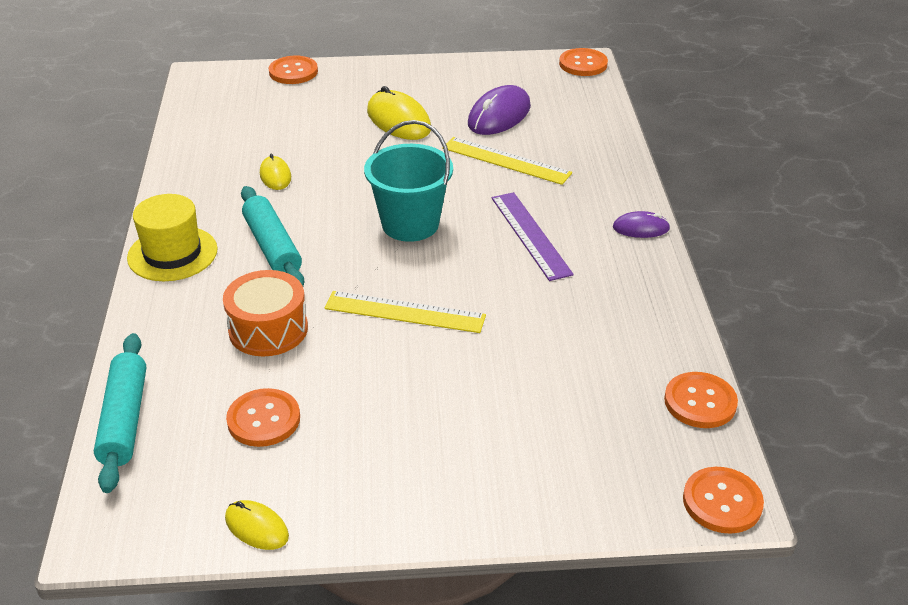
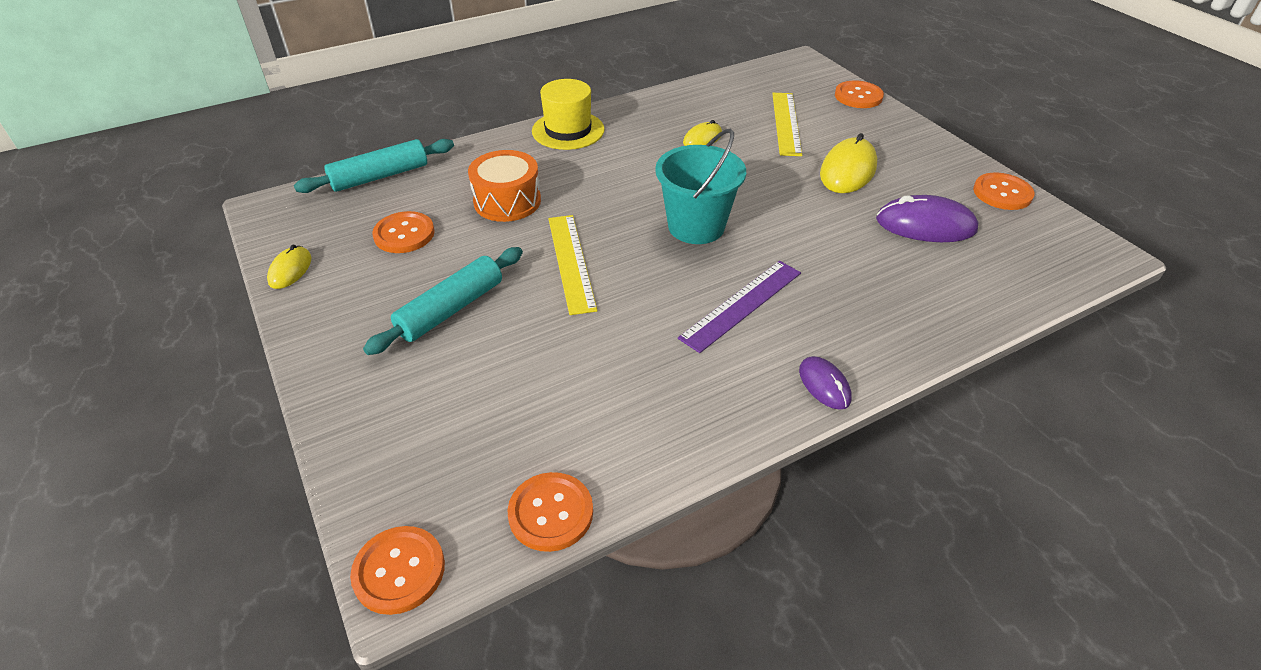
camera: 65 degrees right, 5 degrees up
(272, 247) = (609, 169): turquoise rolling pin -> turquoise rolling pin (451, 309)
(506, 160) = (851, 252): yellow ruler -> yellow ruler (786, 123)
(583, 64) = (1099, 253): orange button -> orange button (1002, 193)

